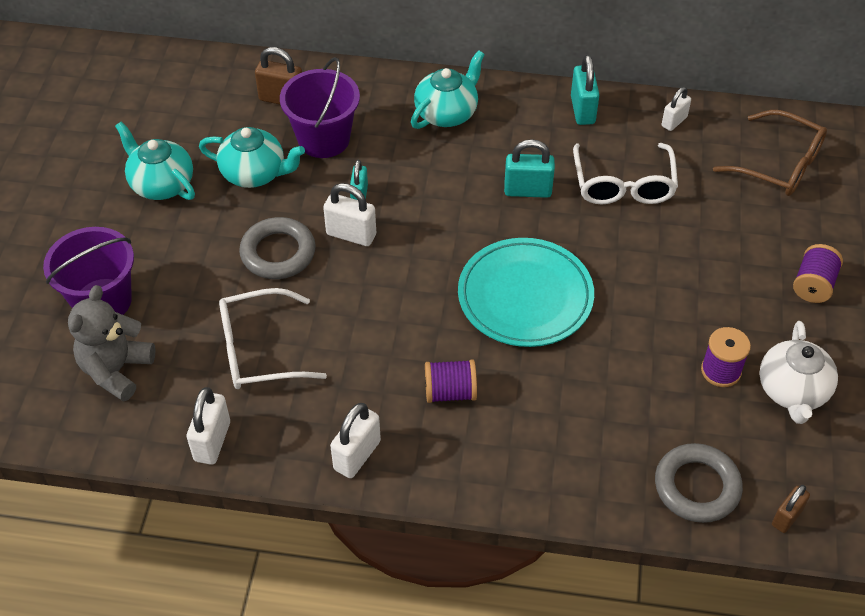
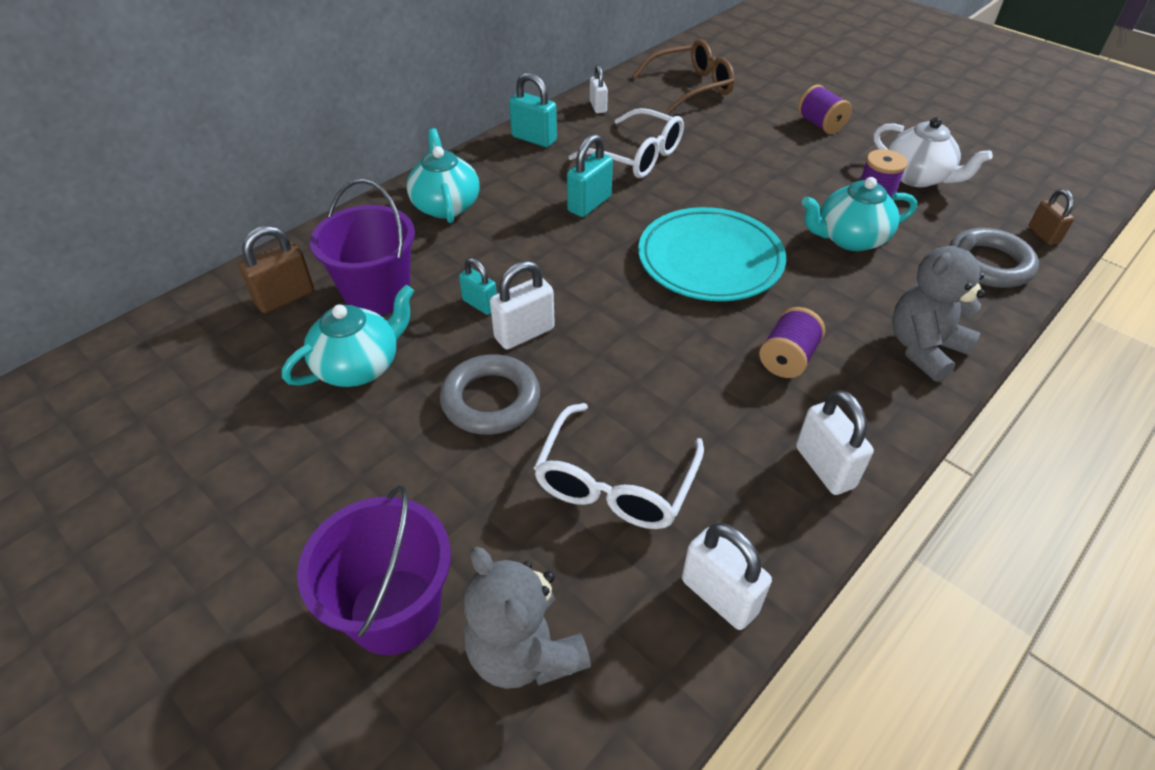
camera: 55 degrees left, 5 degrees down
(161, 184) = (275, 455): turquoise teapot -> turquoise teapot (849, 239)
(535, 474) = (923, 348): none -> grey teddy bear

